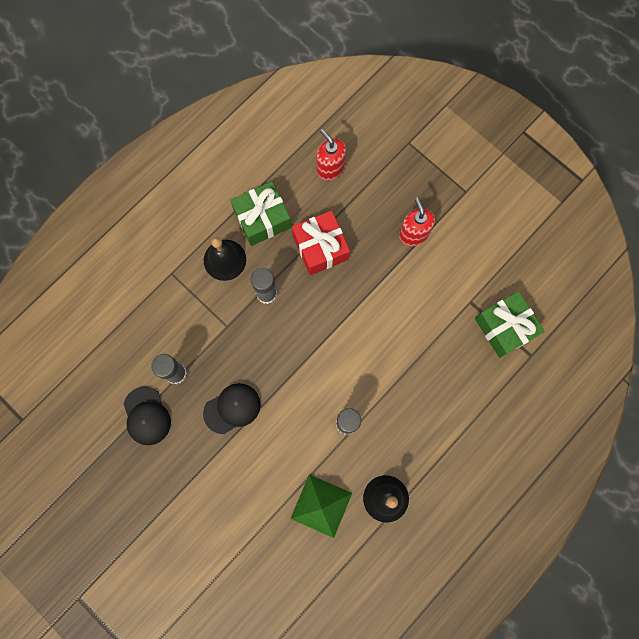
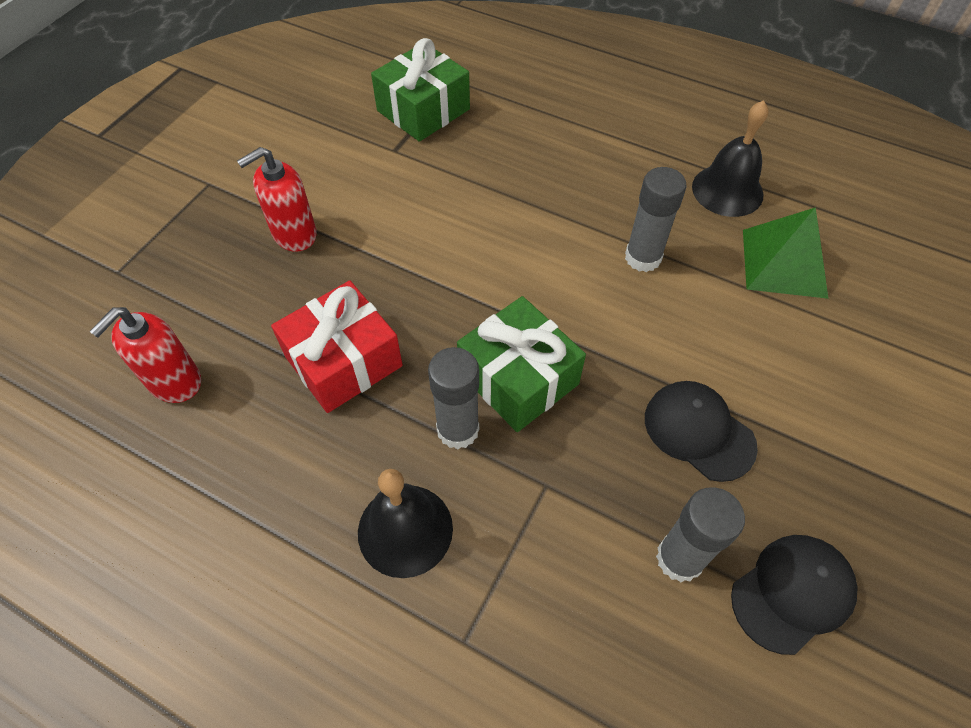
camera: 105 degrees left, 20 degrees down
(262, 219) = (299, 478): green gift -> green gift (518, 378)

